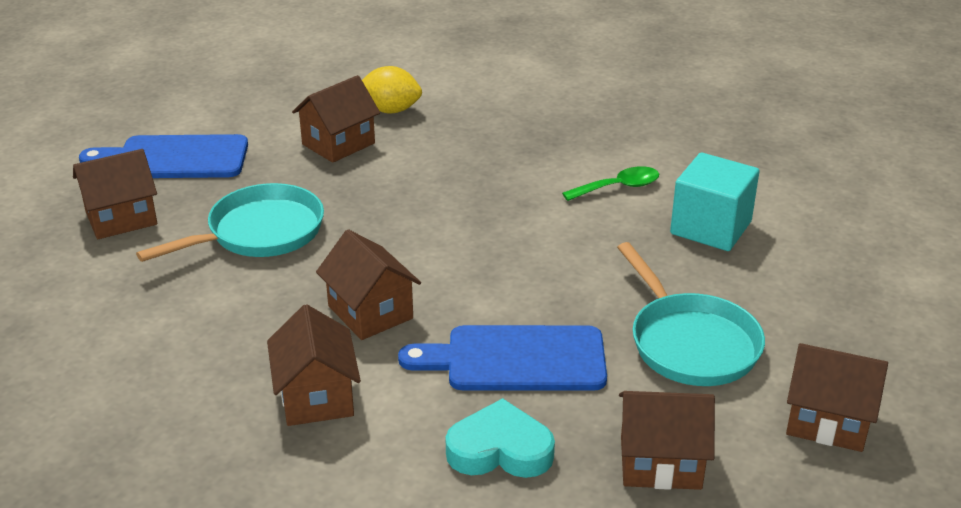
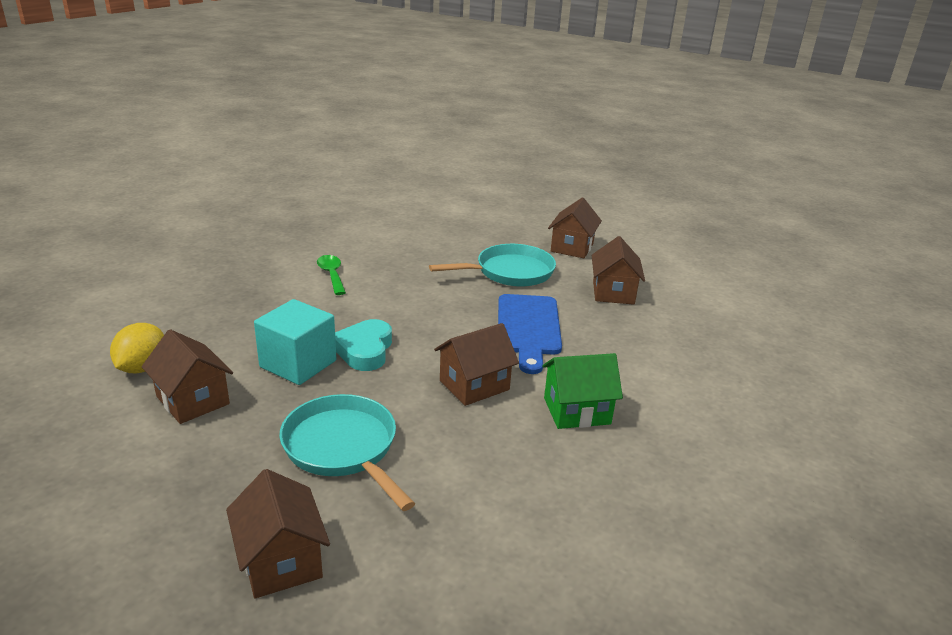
camera: 90 degrees left, 5 degrees down
(174, 158) = (156, 525): blue cutting board -> none
(316, 397) = (576, 411): brown house -> green house
(500, 450) = (615, 339): turquoise heart -> turquoise heart (364, 350)
(711, 227) = (392, 252): turquoise cube -> turquoise cube (298, 364)

